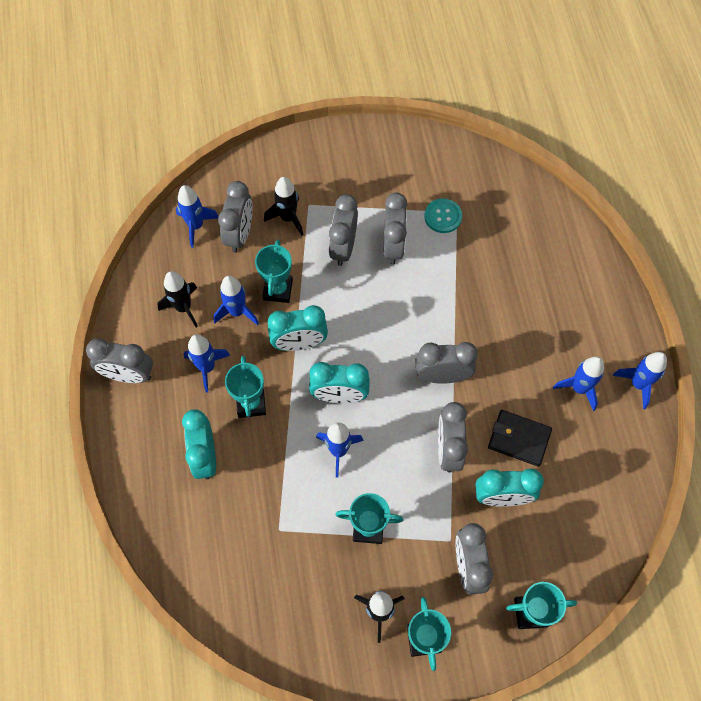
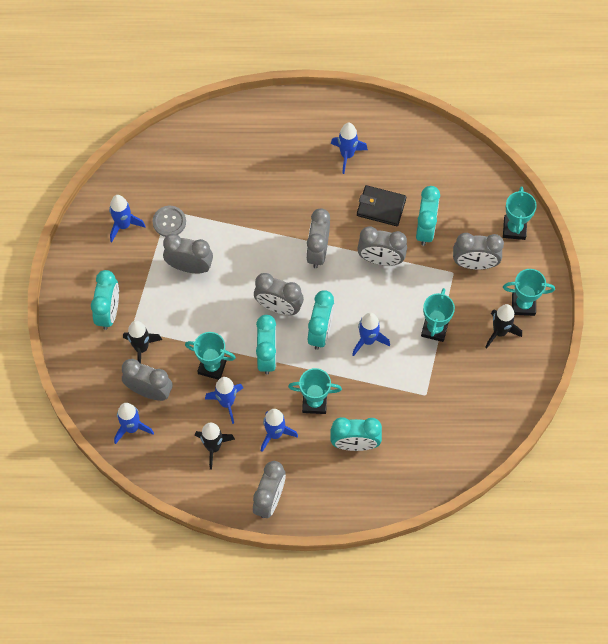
camera: 80 degrees left, 0 degrees up
(323, 180) = (109, 312): none -> turquoise clock
(343, 247) = (182, 307): grey clock -> grey clock (278, 307)
(443, 216) = (169, 222): turquoise button -> grey button
(519, 439) = (381, 207): black wallet -> black wallet turned 75 degrees clockwise
(638, 384) = (351, 113): blue rocket -> blue rocket (123, 225)

